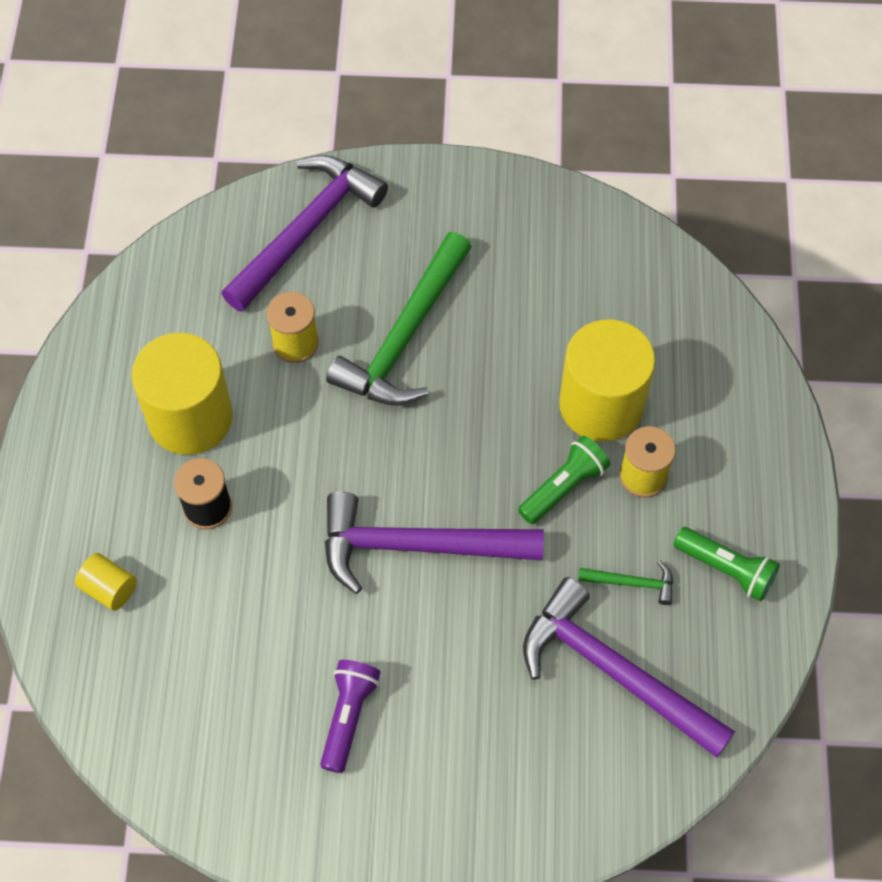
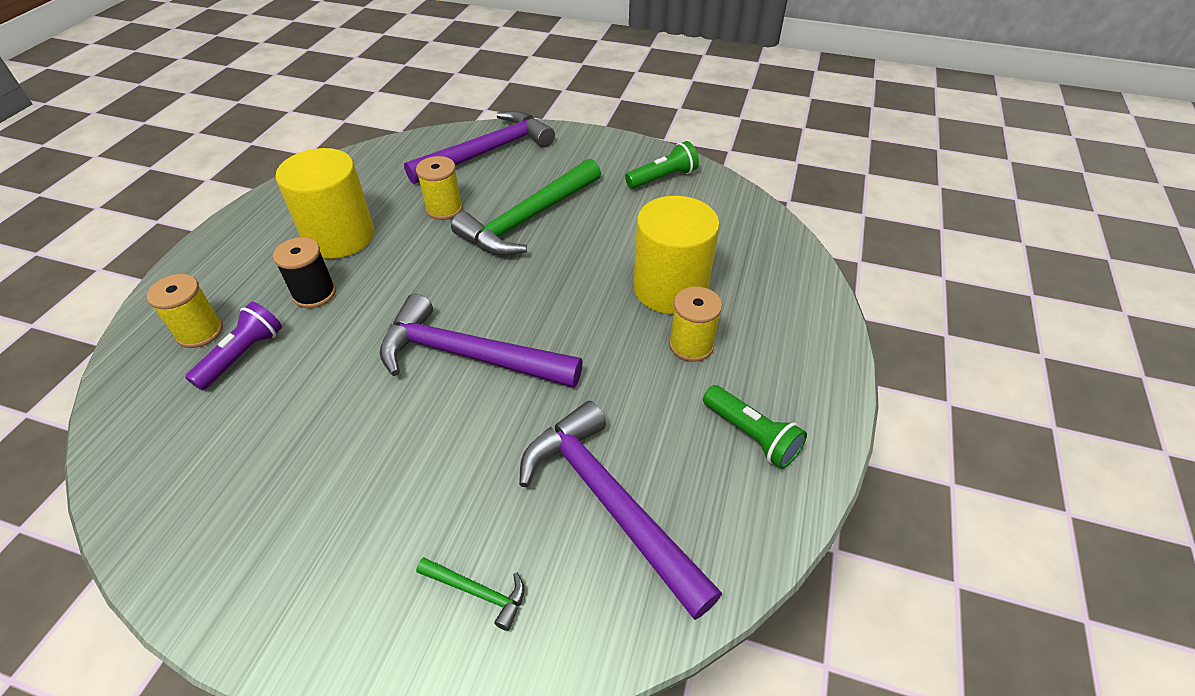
camera: 15 degrees right, 15 degrees down
(109, 588) = (200, 332): yellow cylinder -> yellow spool
(348, 717) = (332, 480): purple flashlight -> purple flashlight (242, 355)
(563, 487) = (616, 339): green flashlight -> green flashlight (662, 178)
(632, 583) = (654, 427): green hammer -> green hammer (477, 592)

